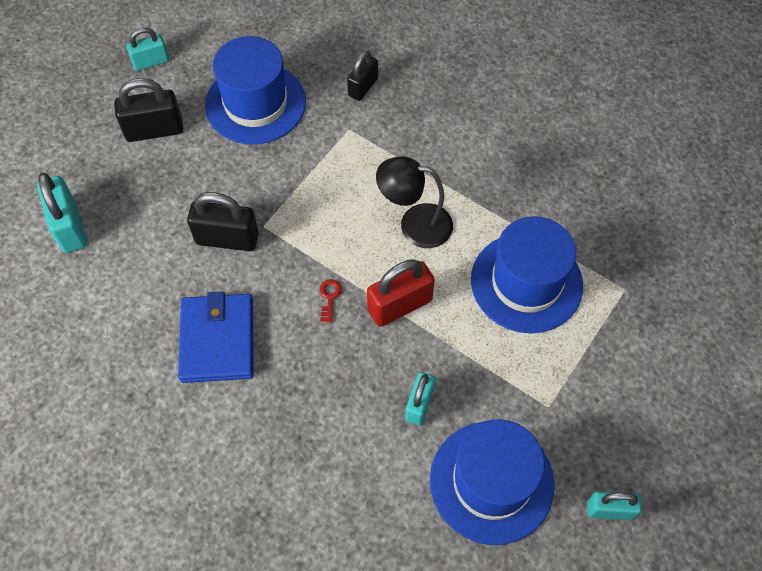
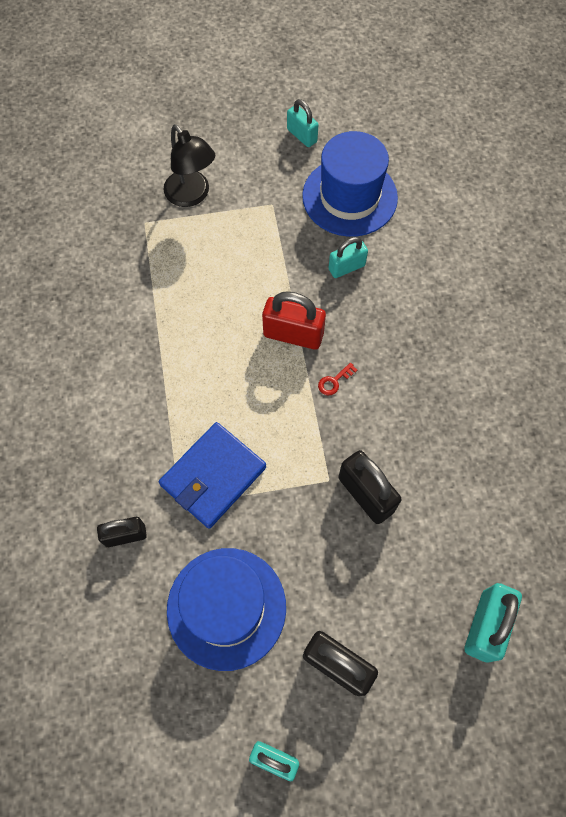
camera: 135 degrees left, 5 degrees up
(218, 340) = (440, 419): blue wallet -> blue wallet (213, 476)
(415, 224) = (220, 380): black lamp -> black lamp (192, 195)
(526, 282) = (197, 277): blue hat -> none

